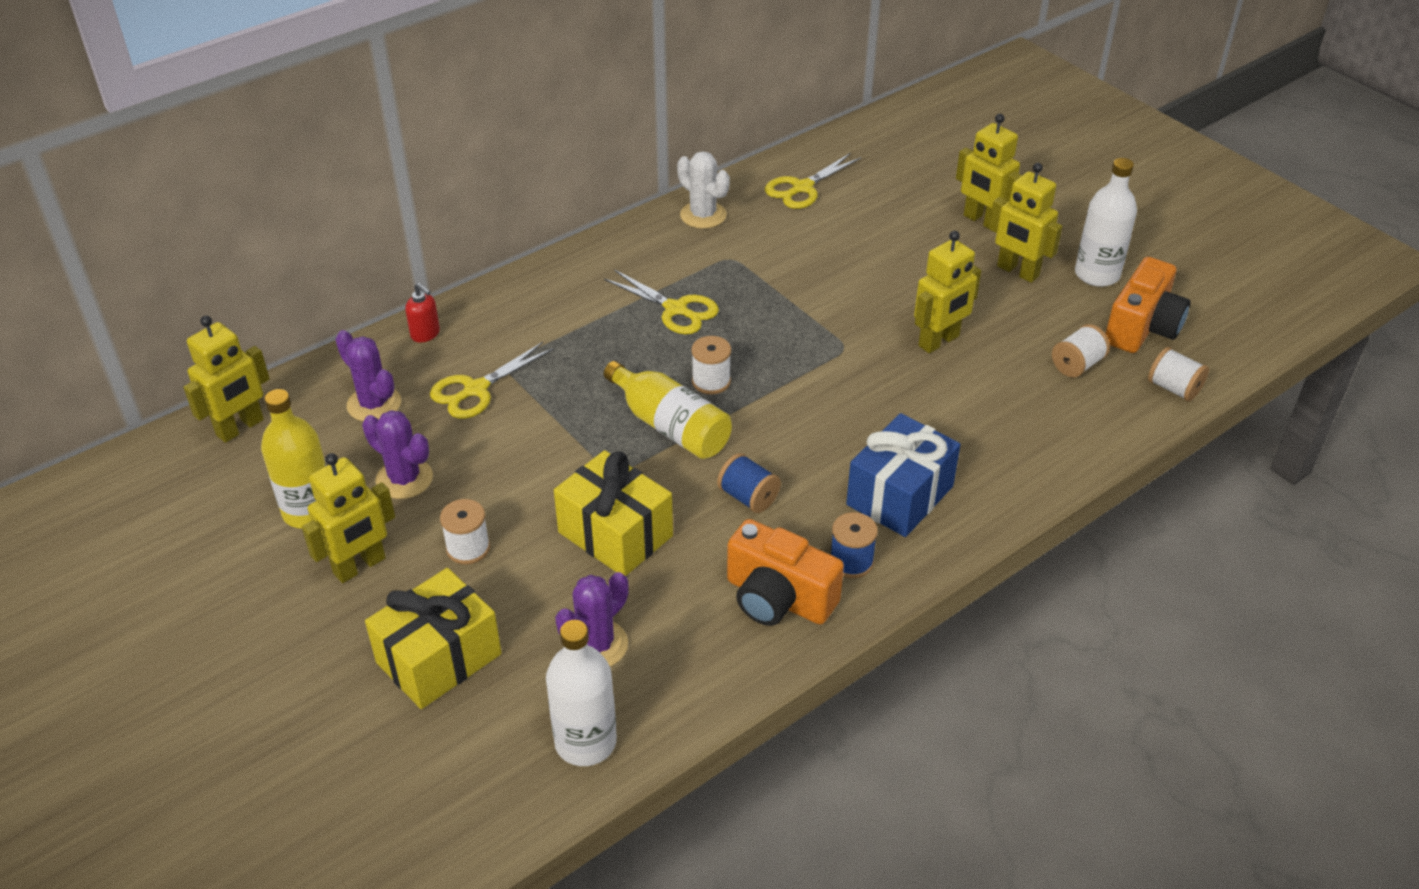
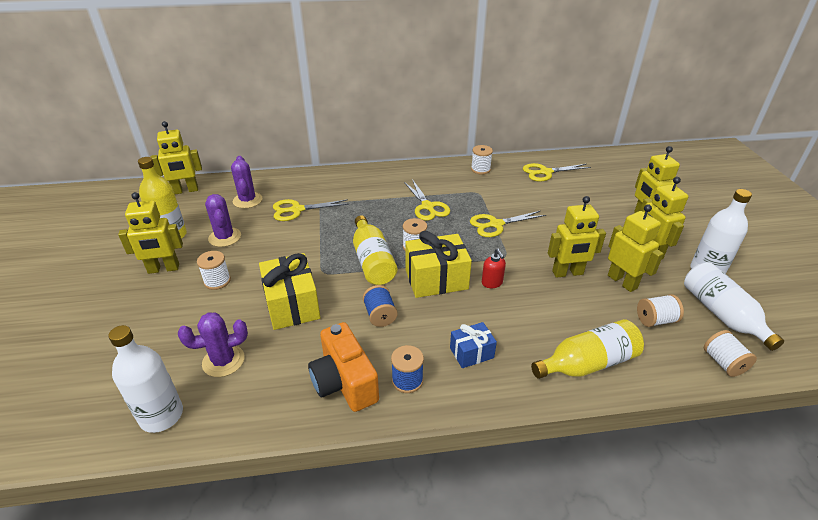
camera: 30 degrees right, 5 degrees down
(425, 334) = (300, 179): red soap dispenser -> red soap dispenser (492, 283)
(439, 658) = (146, 330): yellow gift -> yellow gift (436, 279)
(703, 215) = (480, 169): white cactus -> white spool
(796, 303) = (496, 224): none -> yellow scissors
(900, 495) = (471, 353): blue gift -> blue gift, size x0.57
(1011, 328) = (622, 281): none -> yellow robot
(1037, 451) = (588, 363): none -> yellow bottle
(1142, 327) = (721, 314): orange camera -> white bottle

